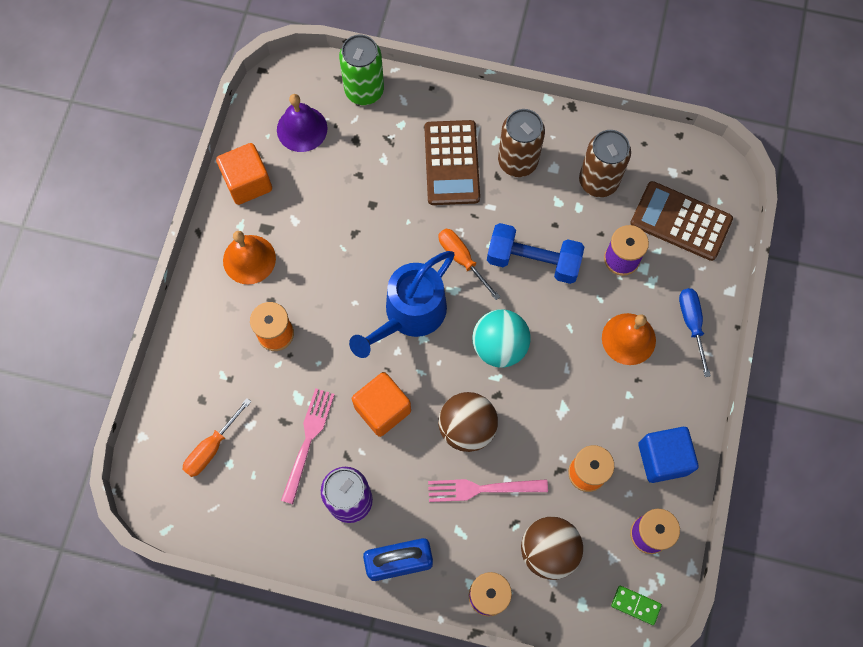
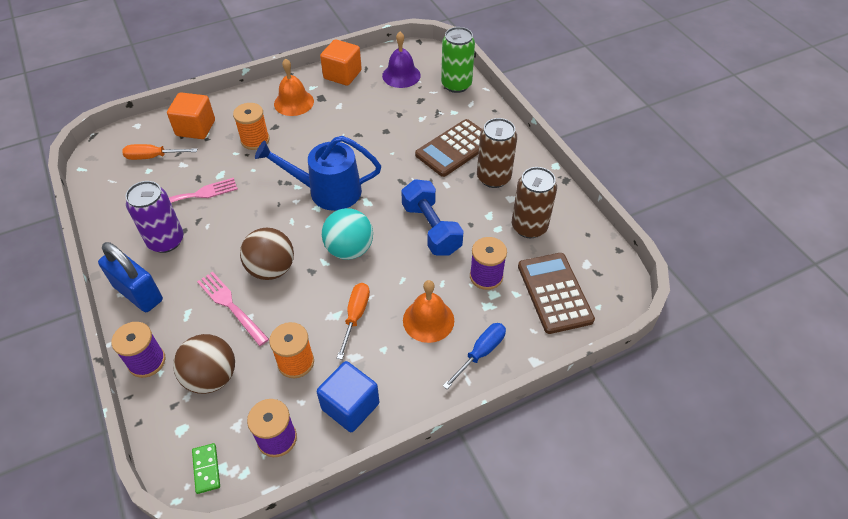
camera: 50 degrees right, 20 degrees down
(382, 409) = (247, 218): orange cube -> orange cube (195, 128)
(462, 259) = (393, 193): orange screwdriver -> orange screwdriver (355, 316)

